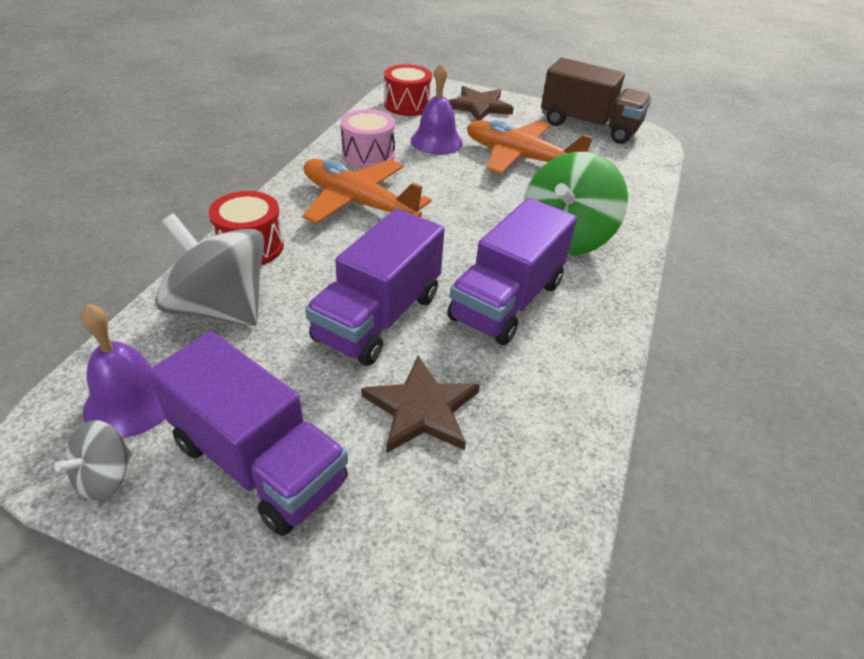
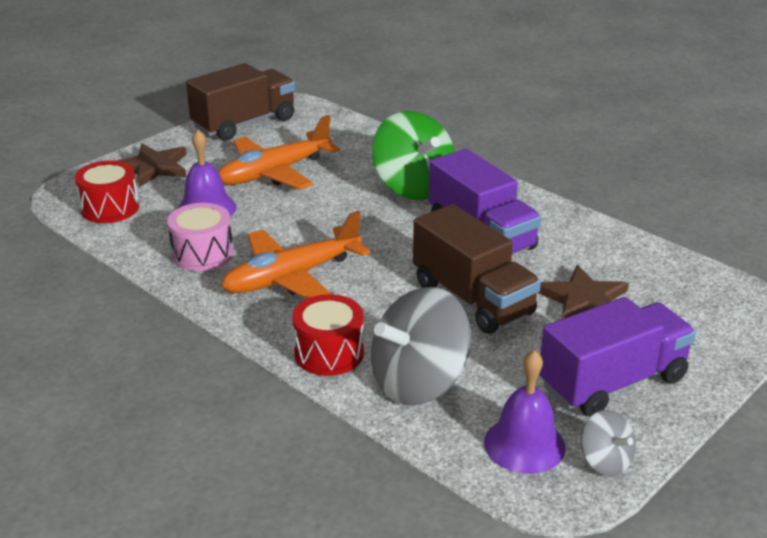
camera: 65 degrees left, 10 degrees down
(378, 317) = (472, 299): purple truck -> brown truck

